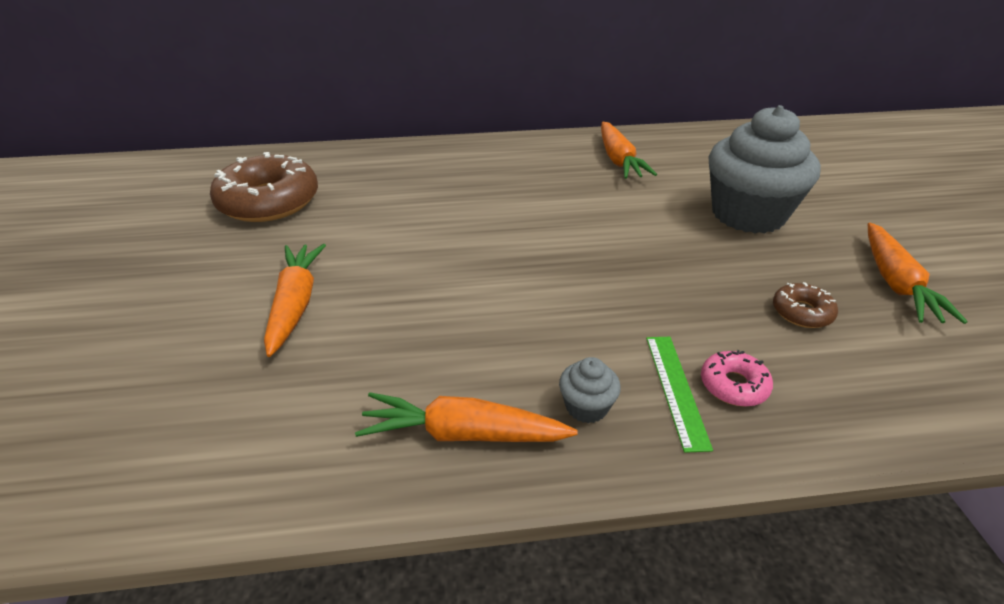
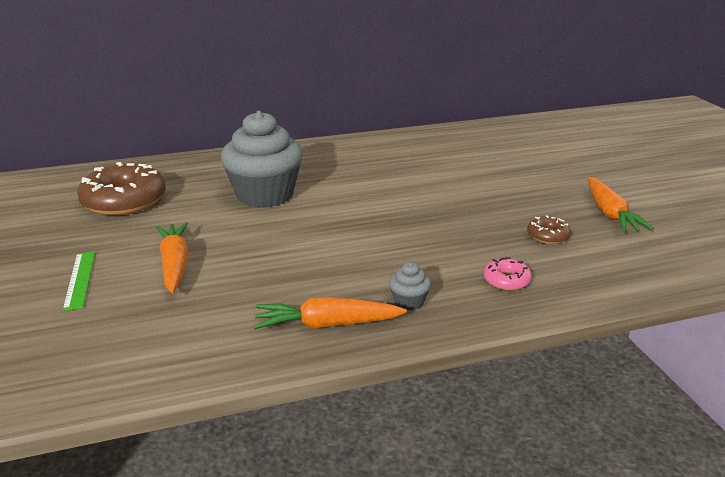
camera: 10 degrees left, 10 degrees down
(618, 160) = (401, 152): orange carrot -> none
(676, 389) = (468, 286): green ruler -> green ruler (79, 279)
(748, 214) = (504, 180): grey cupcake -> grey cupcake (265, 195)

